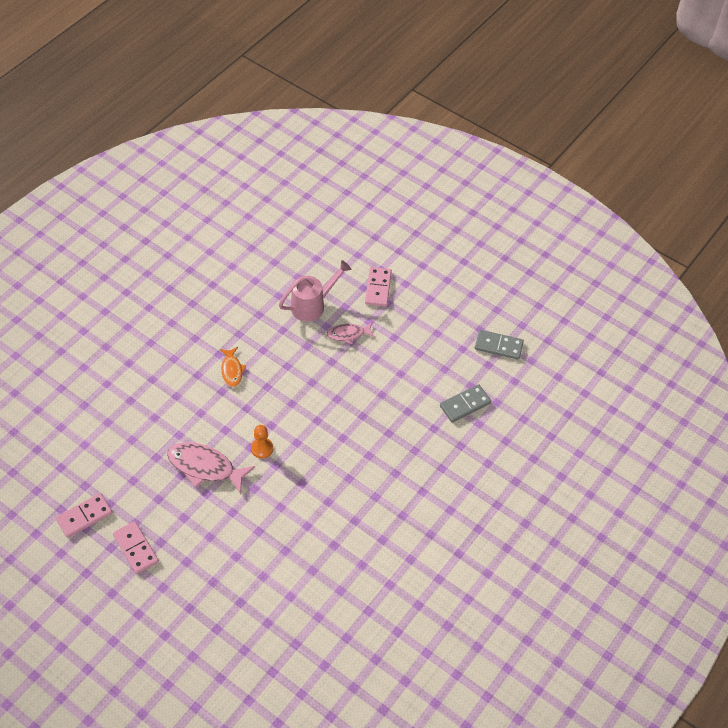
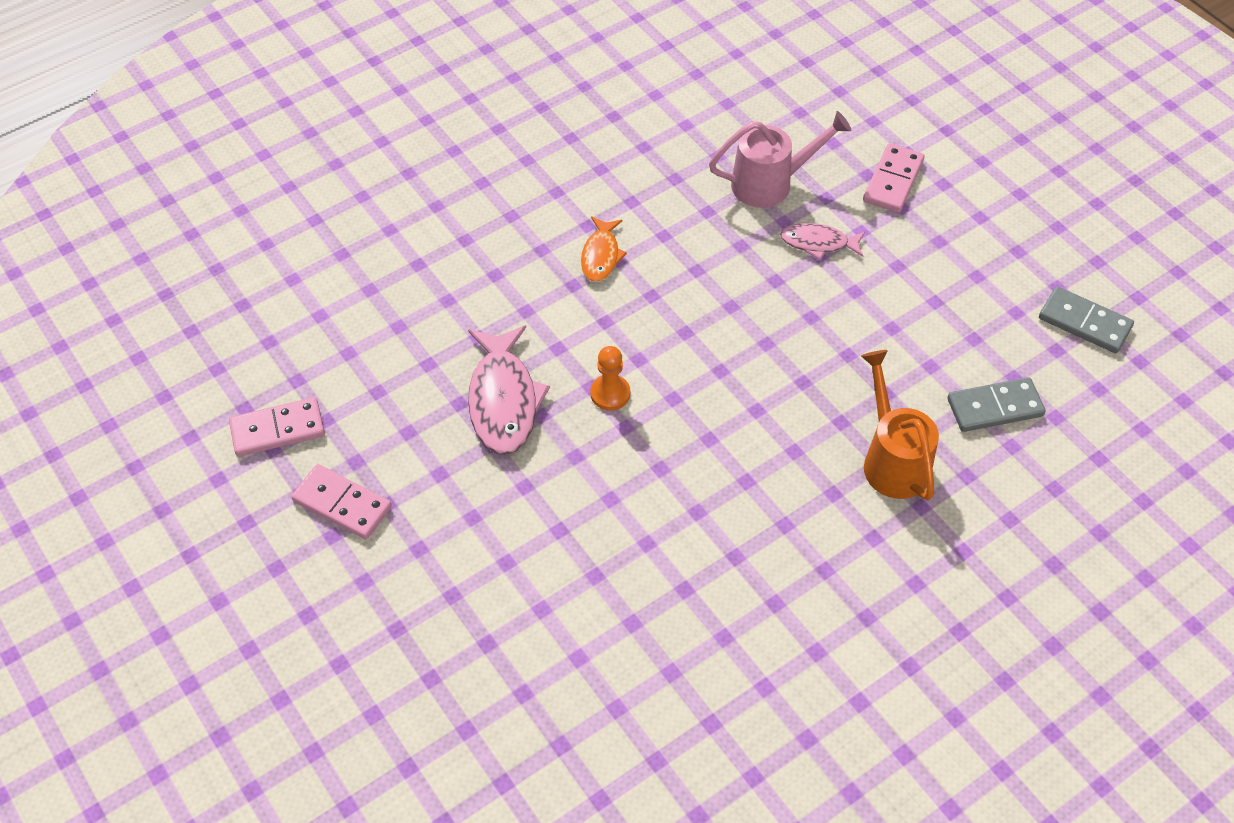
camera: 20 degrees right, 0 degrees up
(136, 548) = (342, 504): pink domino -> pink domino turned 45 degrees counterclockwise
(205, 467) = (503, 400): pink fish -> pink fish turned 135 degrees counterclockwise
(420, 446) = (892, 459): none -> orange watering can

